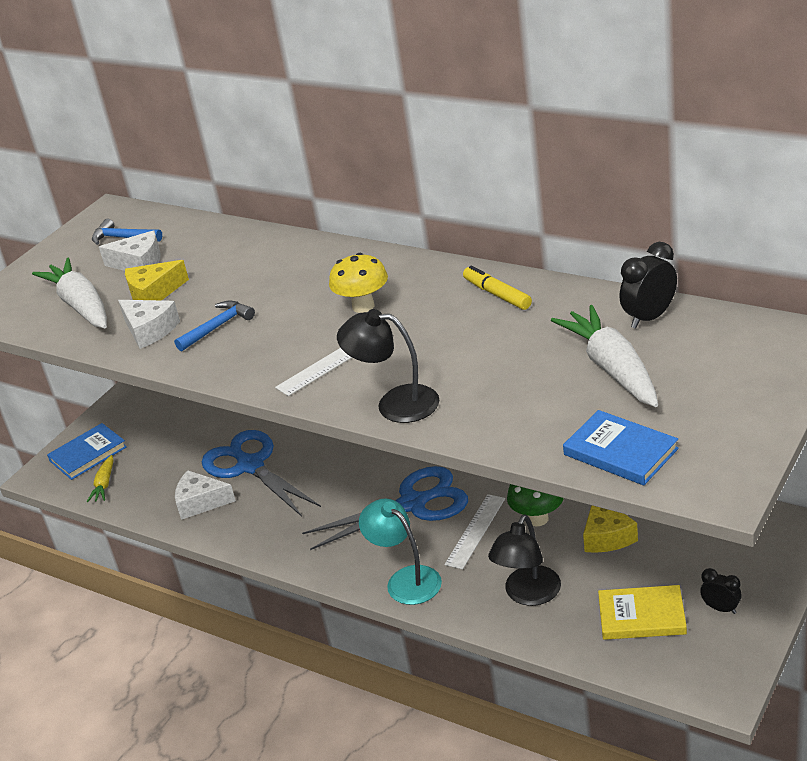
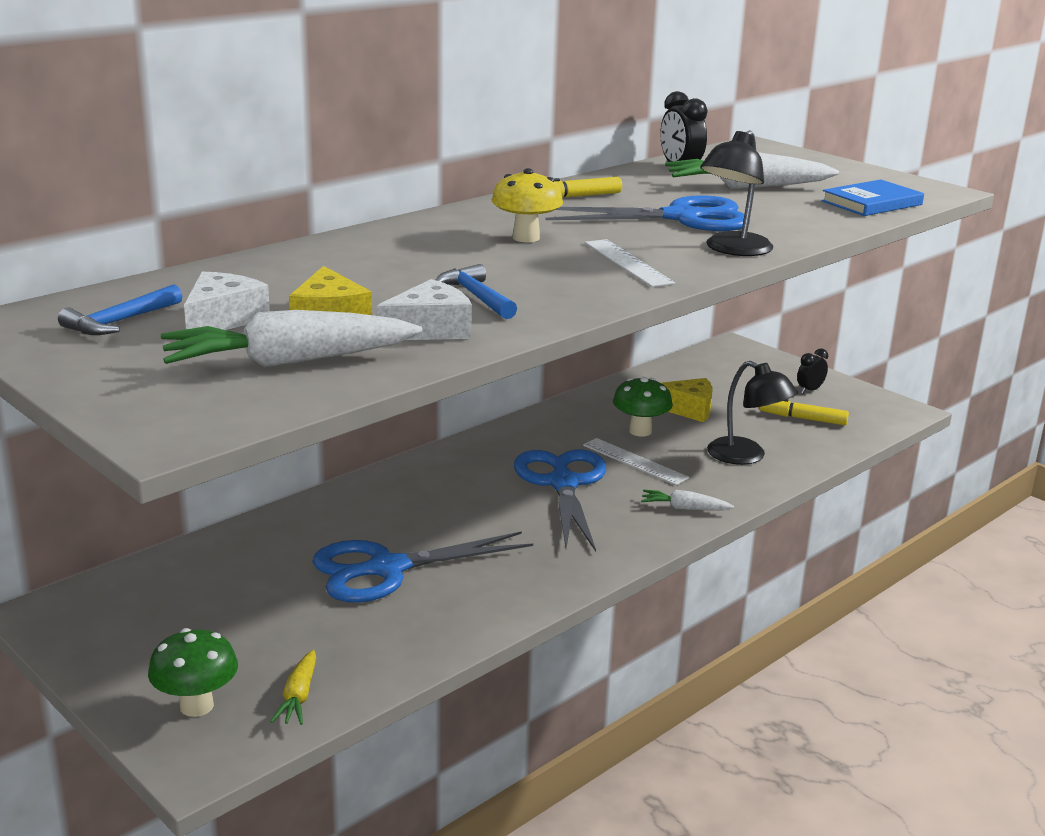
camera: 80 degrees left, 10 degrees down
(88, 454) = (196, 706): blue book -> green mushroom
(104, 484) = (298, 696): yellow carrot -> yellow carrot turned 75 degrees clockwise
(200, 502) = (428, 616): white cheese -> none
(406, 579) = (684, 508): turquoise lamp -> white carrot
(474, 358) = (681, 218): none -> blue scissors
(641, 616) = (802, 418): yellow book -> yellow marker

